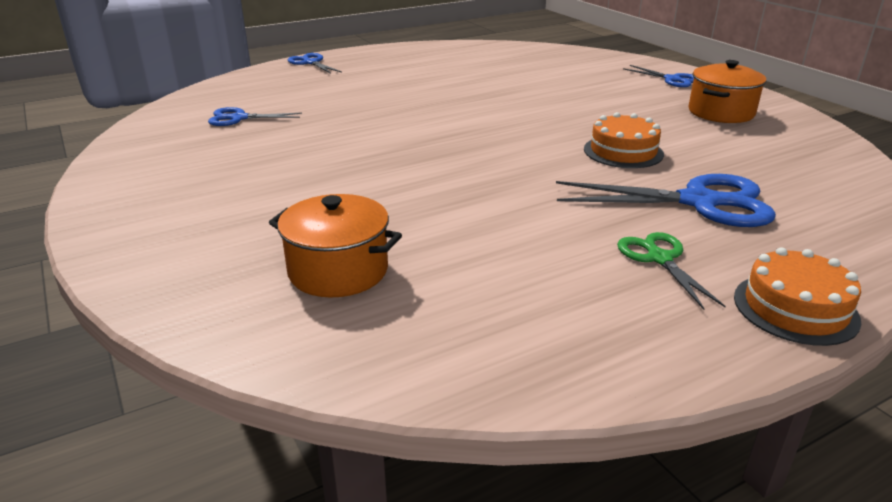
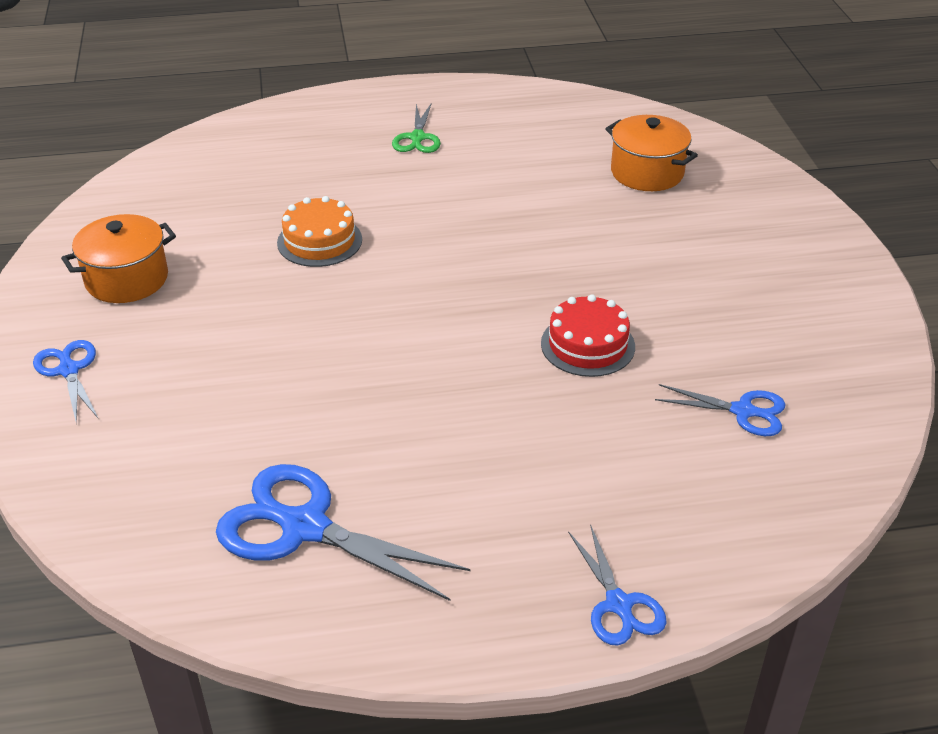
camera: 160 degrees left, 10 degrees up
(357, 130) = (587, 345): none -> red cake
(700, 202) = (327, 172): blue scissors -> blue scissors (303, 526)
(795, 308) = (375, 97): orange cake -> none

